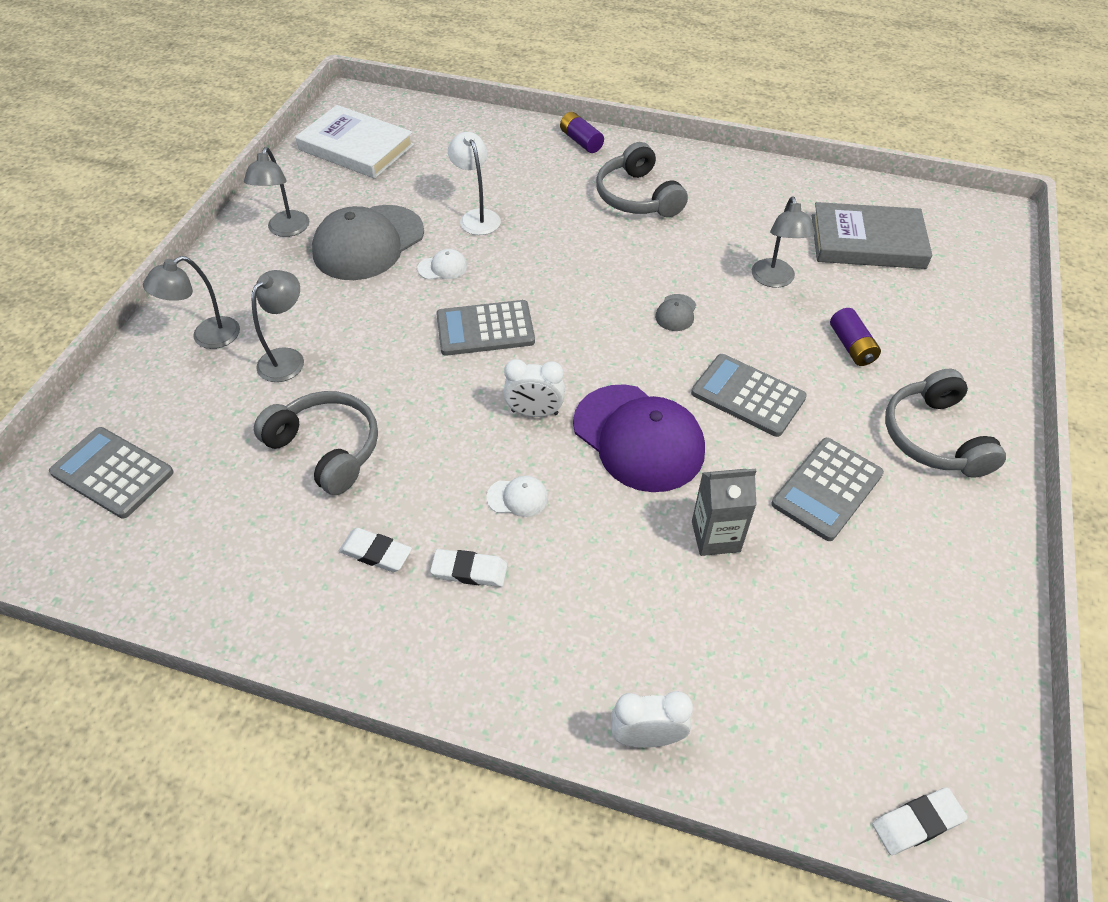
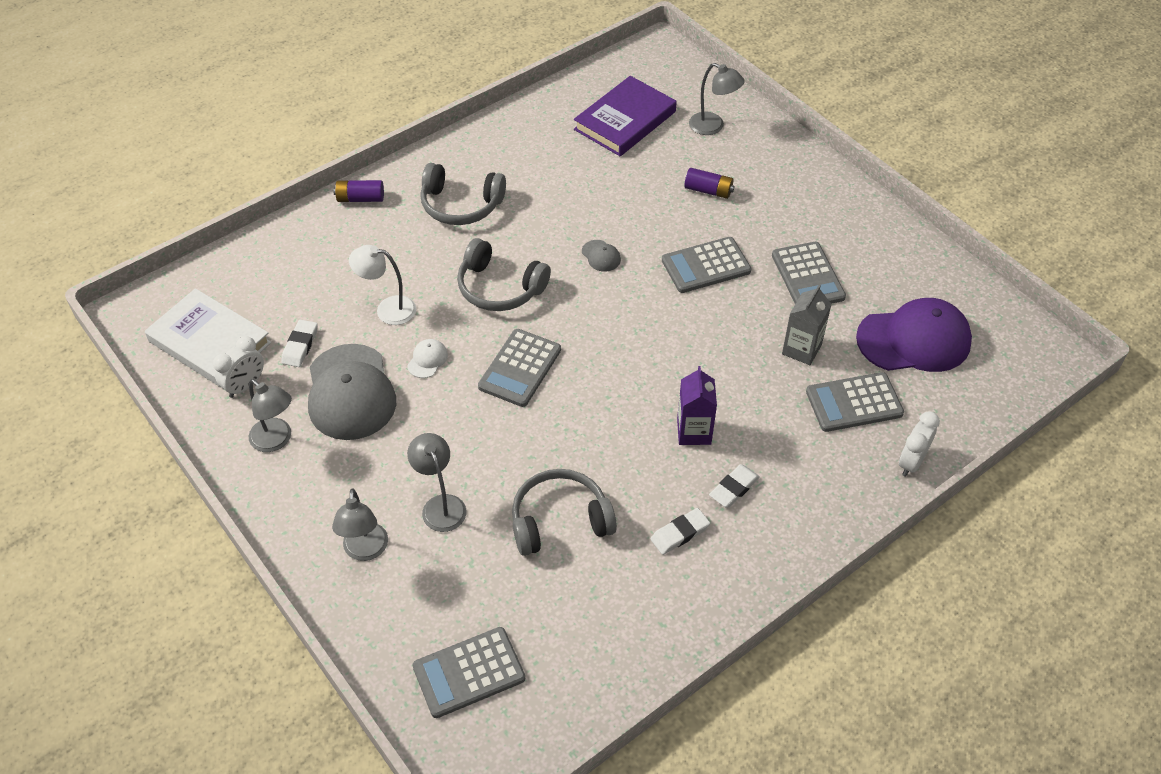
camera: 55 degrees left, 0 degrees up
(356, 147) = (210, 342): white book -> white book turned 60 degrees clockwise
(517, 497) = (694, 431): white cap -> purple carton
(534, 412) = (626, 383): white clock -> white clock (245, 386)
(638, 438) = (695, 341): purple cap -> purple cap (914, 340)
(684, 628) = (854, 403): none -> grey calculator
(774, 280) = (617, 188): grey lamp -> grey lamp (713, 127)
(867, 241) = (625, 120): grey book -> purple book
(917, 822) = (1031, 377): white eraser -> white eraser (300, 346)
(934, 437) = (809, 204): grey headphones -> grey headphones (500, 287)

